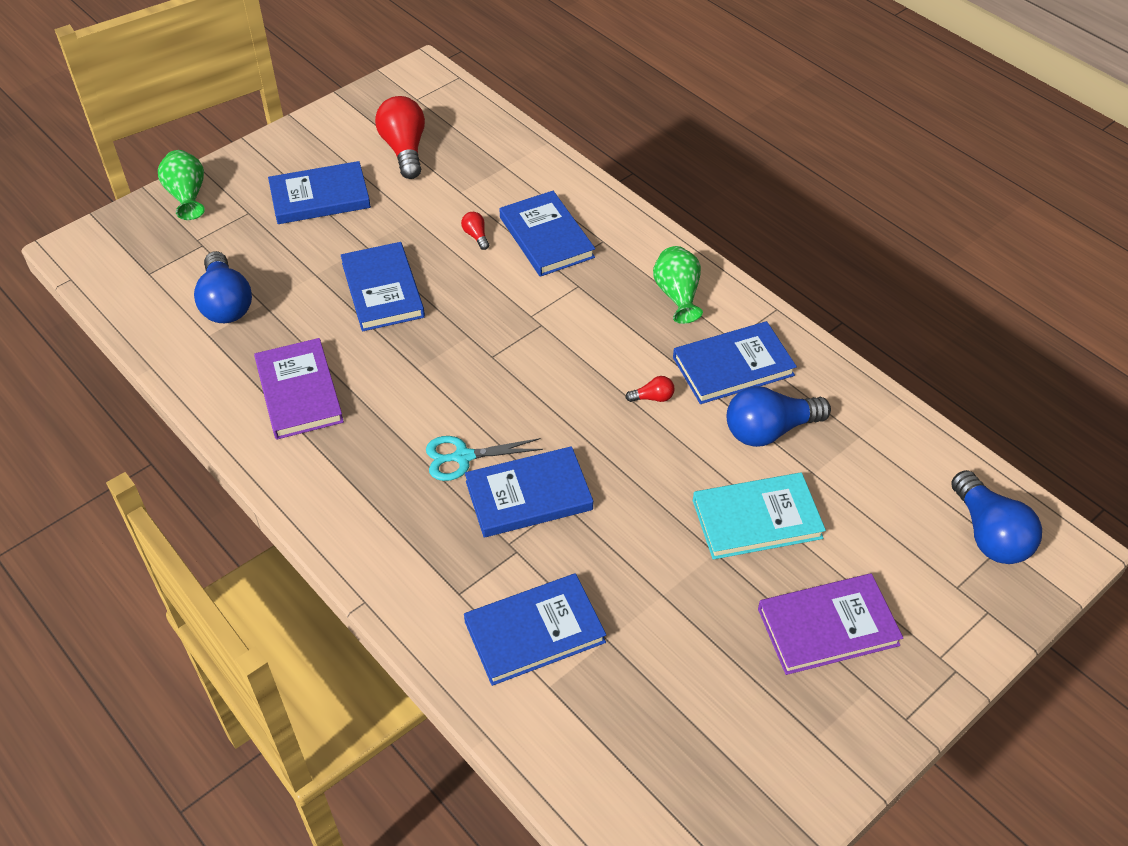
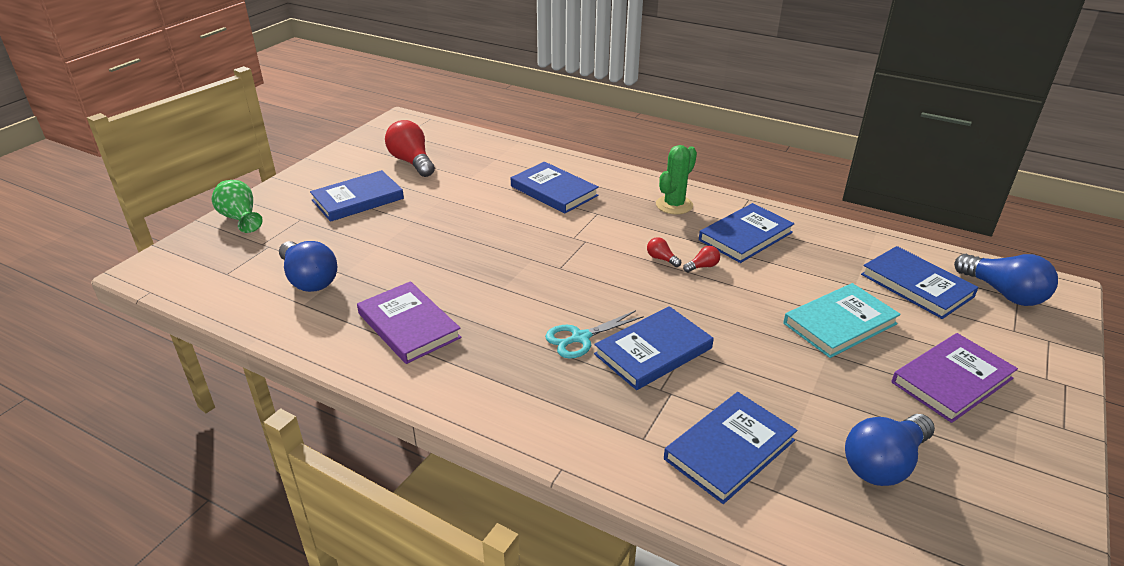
camera: 20 degrees left, 15 degrees down
(382, 290) = (443, 245): blue book -> blue book (916, 285)
(476, 236) = (499, 200): red light bulb -> red light bulb (661, 259)
(677, 295) = (674, 205): green vase -> green cactus
(769, 430) = (802, 267): blue light bulb -> blue light bulb (883, 463)

